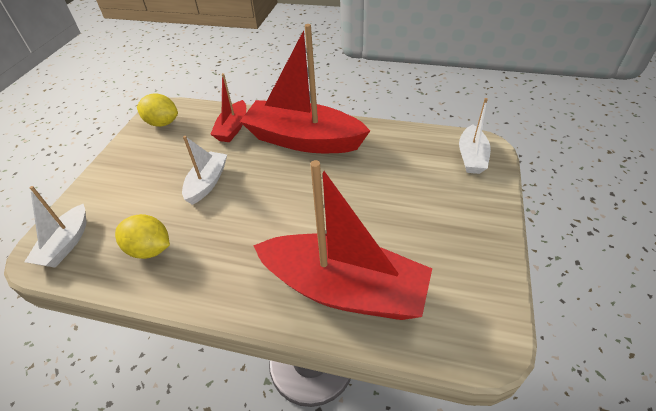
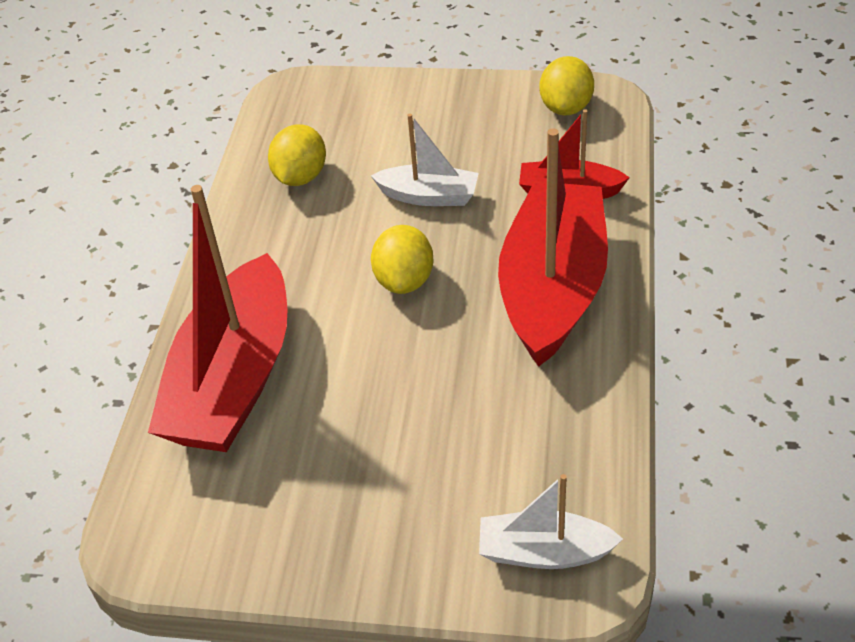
camera: 85 degrees right, 0 degrees up
(66, 244) = (308, 103): white boat -> none
(277, 197) = (404, 280): none -> yellow lemon

